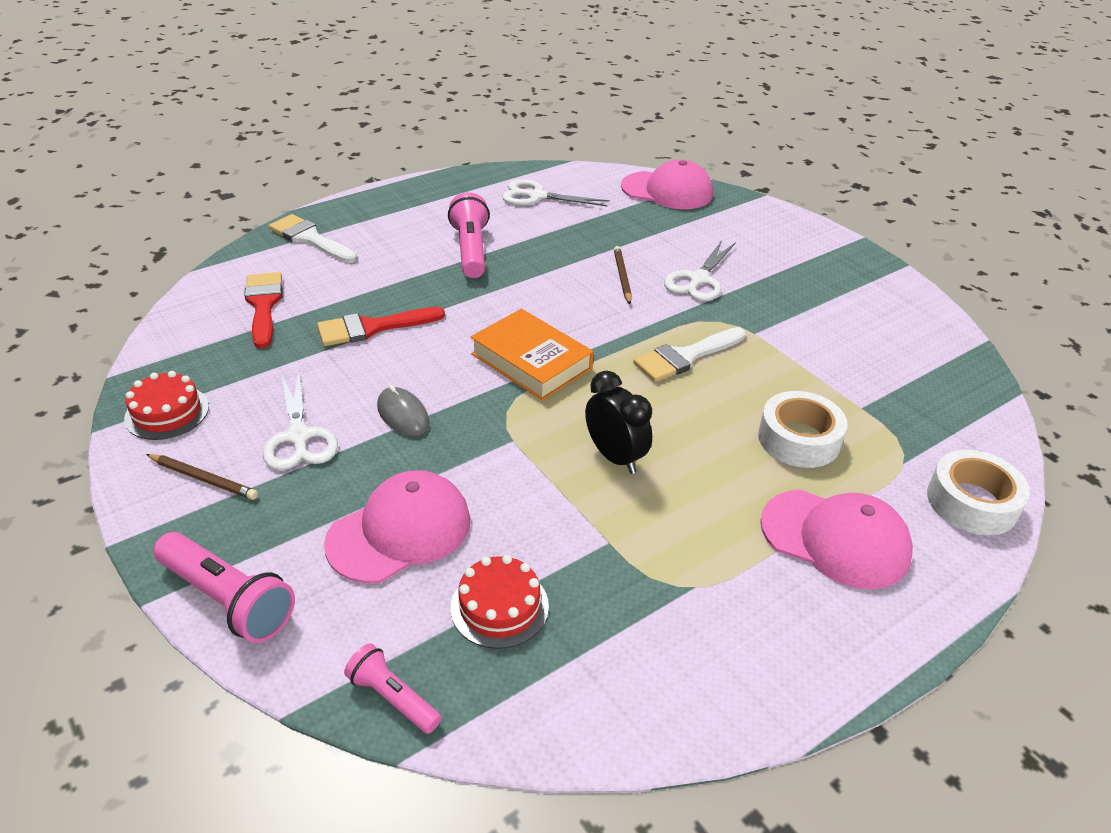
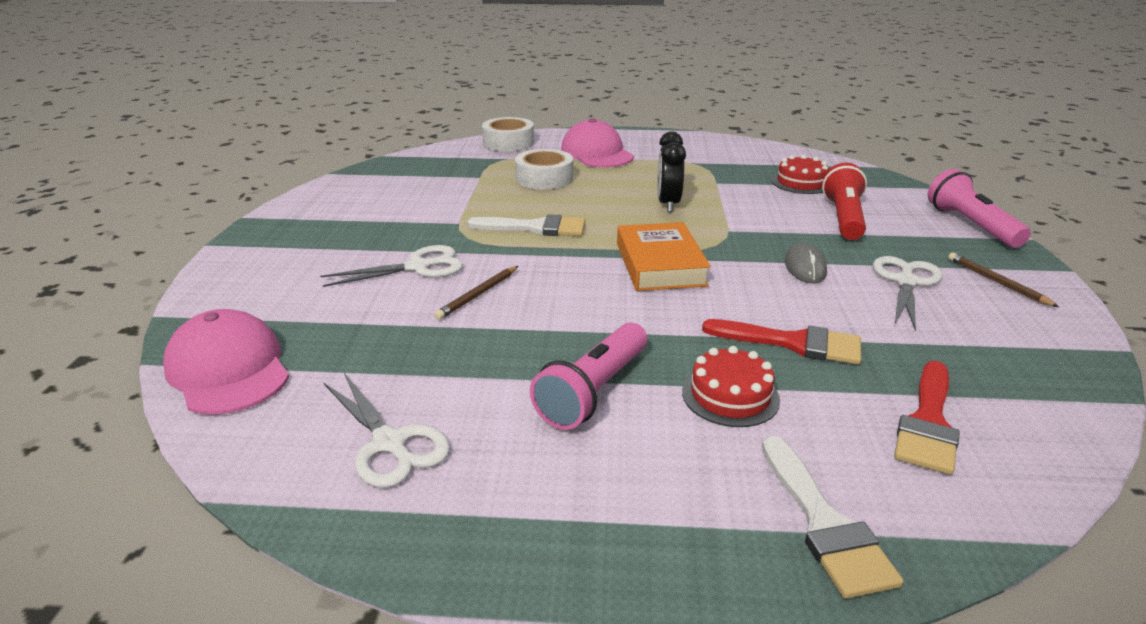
camera: 140 degrees left, 10 degrees down
(167, 412) = (1047, 340): red cake -> red cake (730, 395)
(393, 698) = (876, 178): pink flashlight -> none
(400, 531) = (843, 218): pink cap -> red flashlight

